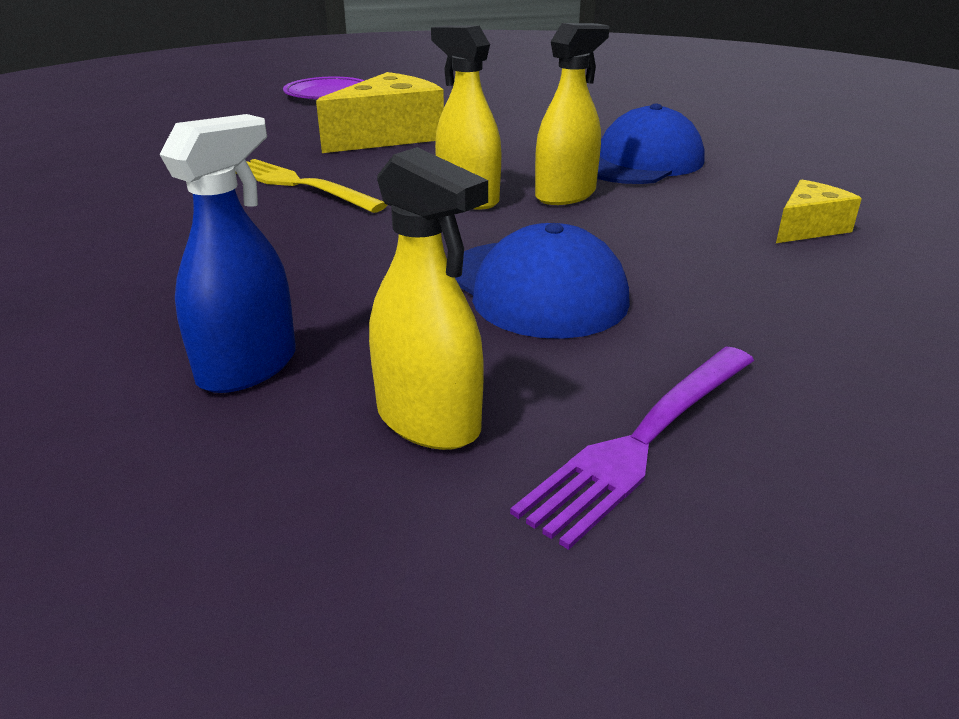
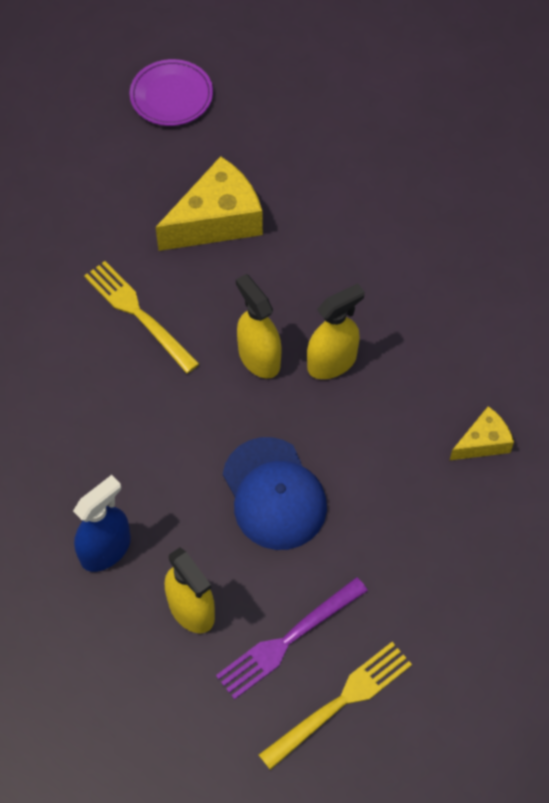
camera: 10 degrees right, 30 degrees up
(640, 162) = (410, 308): blue cap -> none
(816, 519) = (341, 701): none -> yellow fork

